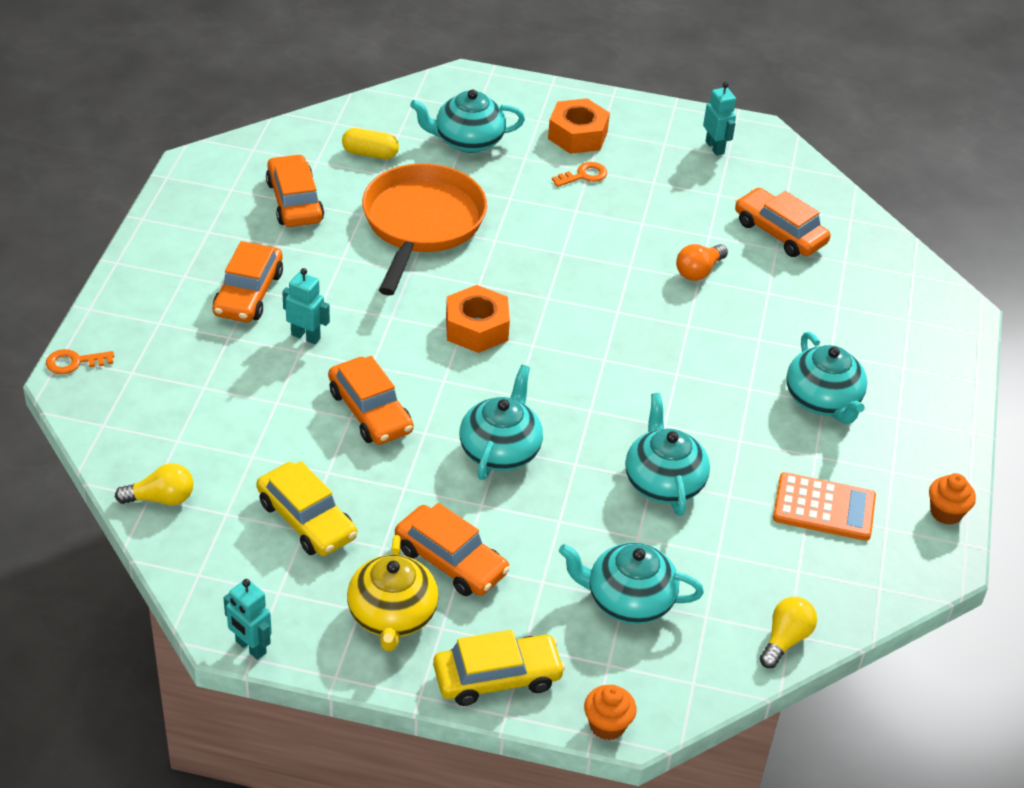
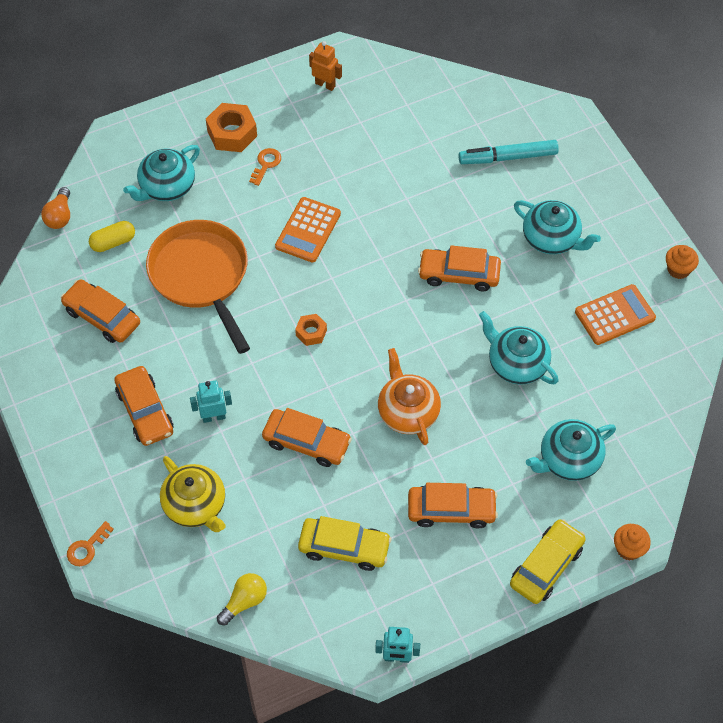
camera: 35 degrees left, 15 degrees up
(392, 616) = (454, 573): yellow teapot -> yellow teapot (195, 505)
(477, 328) = (311, 332): orange nut -> orange nut, size x0.58
(500, 450) = (407, 412): turquoise teapot -> orange teapot
(567, 248) = (308, 230): none -> orange calculator
(698, 271) = (401, 192): orange light bulb -> orange light bulb (60, 216)
(715, 147) = (325, 84): turquoise robot -> orange robot
(779, 232) = (421, 127): orange car -> orange car (459, 274)
(785, 640) = (669, 420): yellow light bulb -> none
(848, 306) = (508, 157): none -> turquoise marker

